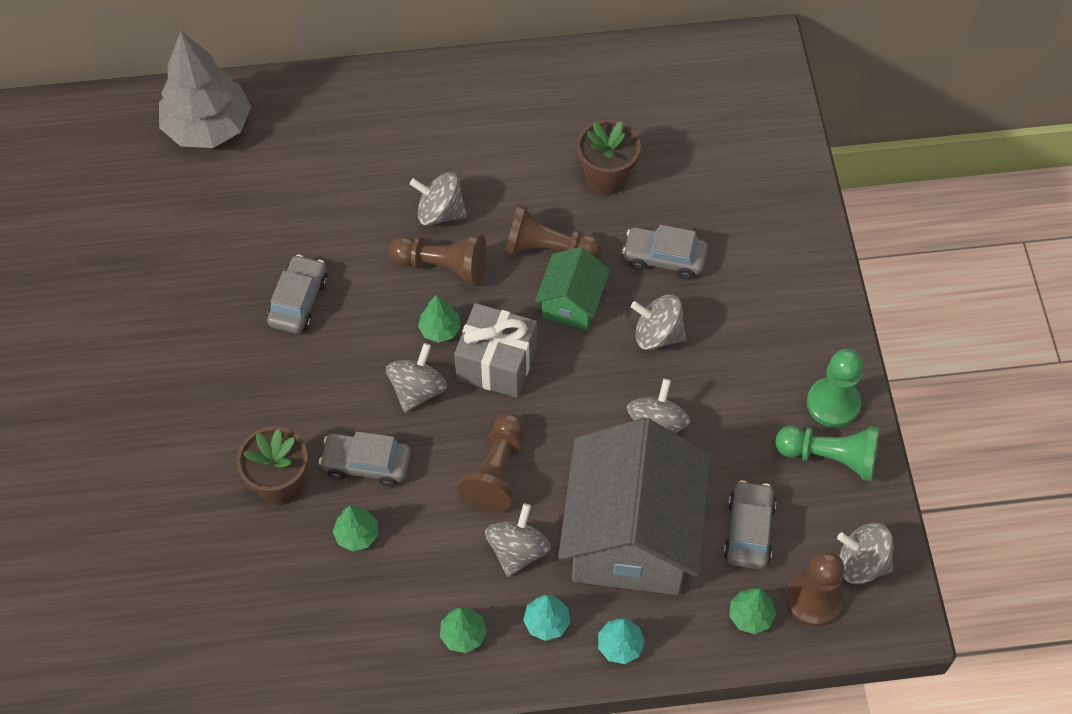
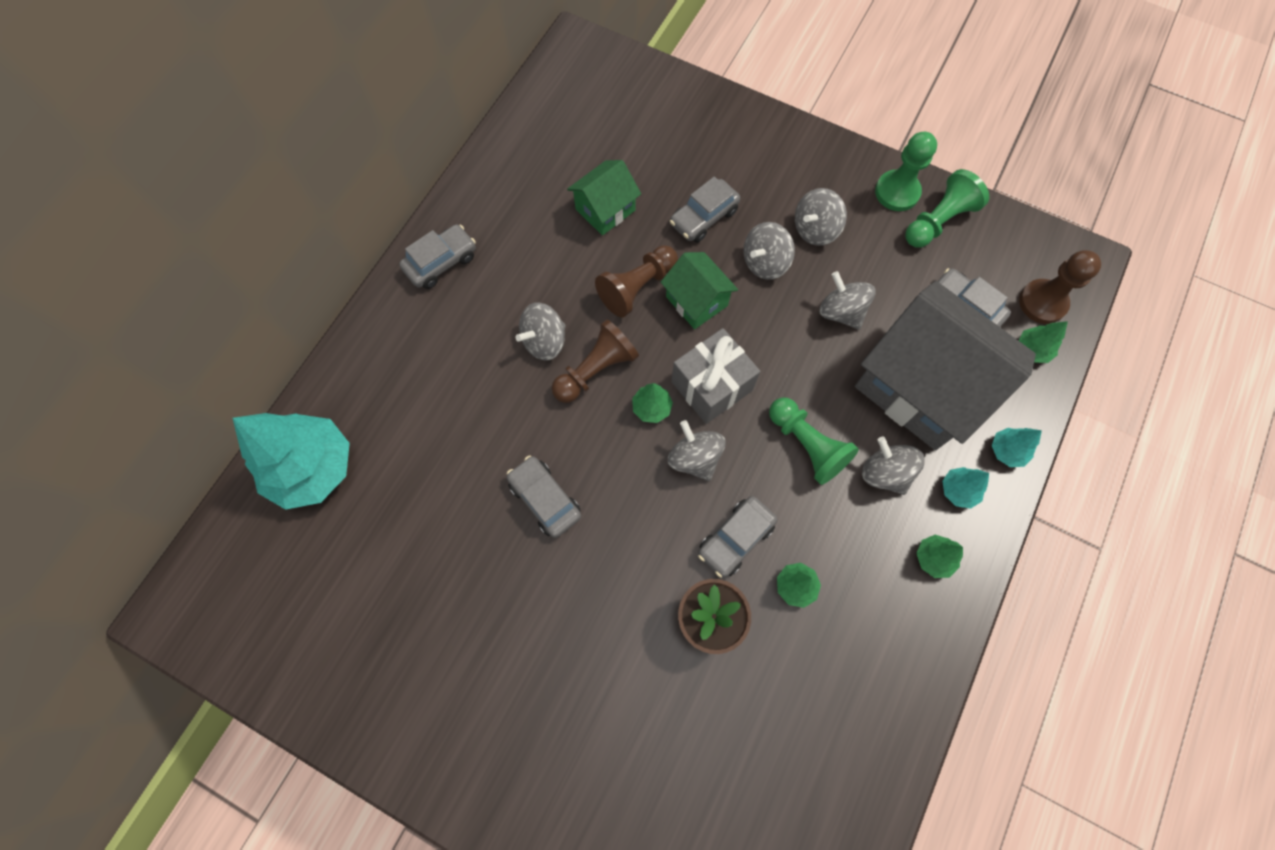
camera: 55 degrees left, 10 degrees up
(208, 127) = (312, 468): grey tree -> turquoise tree
(454, 92) = (441, 262): none -> grey car
(497, 471) = (807, 445): brown pawn -> green pawn
(606, 177) = (605, 210): brown flower pot -> green house
(861, 563) = (1031, 256): grey spinning top -> grey spinning top (815, 229)

